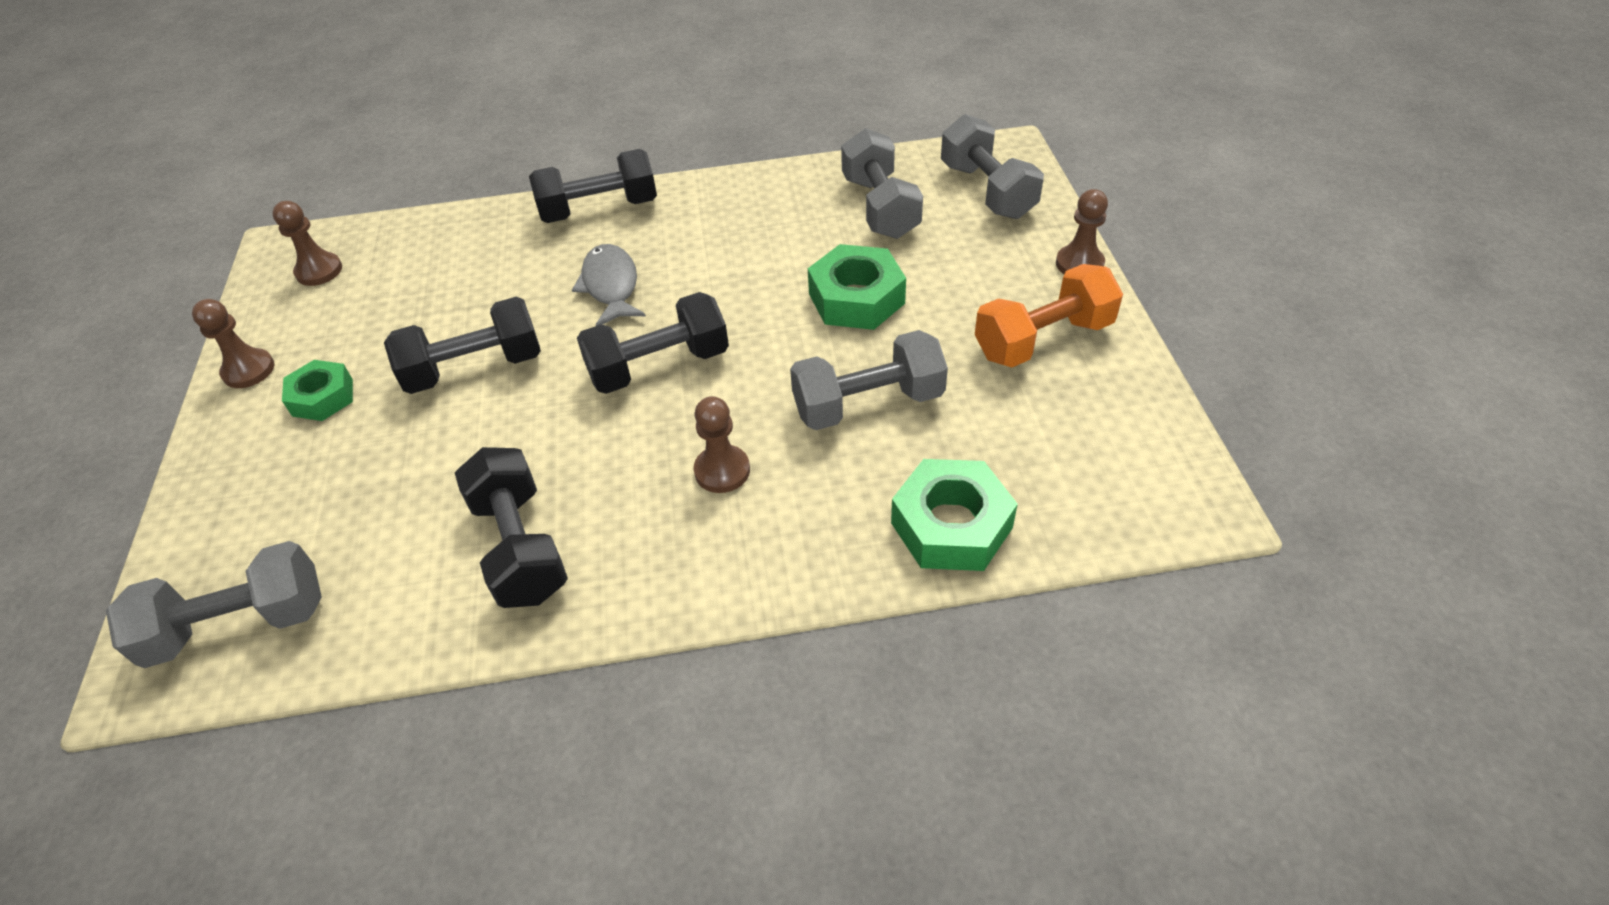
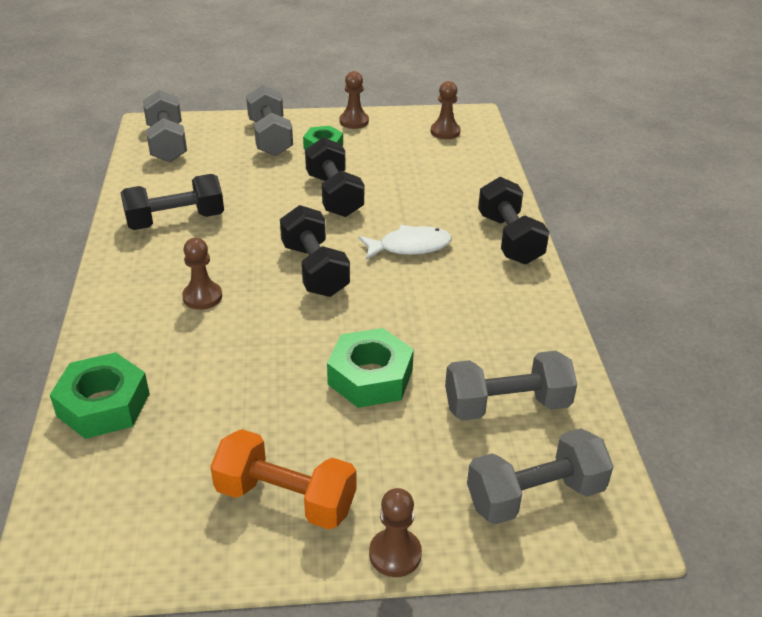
camera: 90 degrees right, 10 degrees down
(611, 286) = (410, 247): grey fish -> white fish
(868, 404) = (241, 373): grey dumbbell -> grey dumbbell (270, 138)
(1043, 339) = (286, 498): orange dumbbell -> orange dumbbell turned 45 degrees counterclockwise

